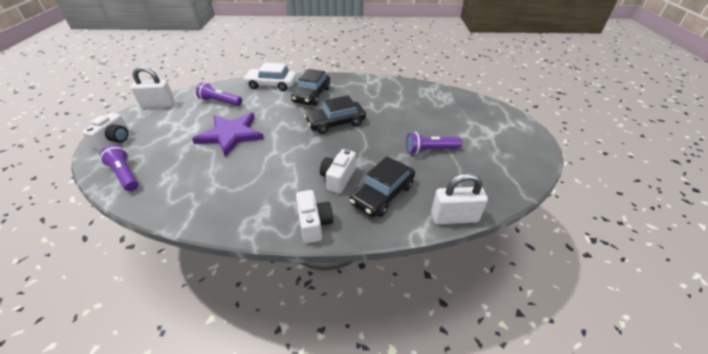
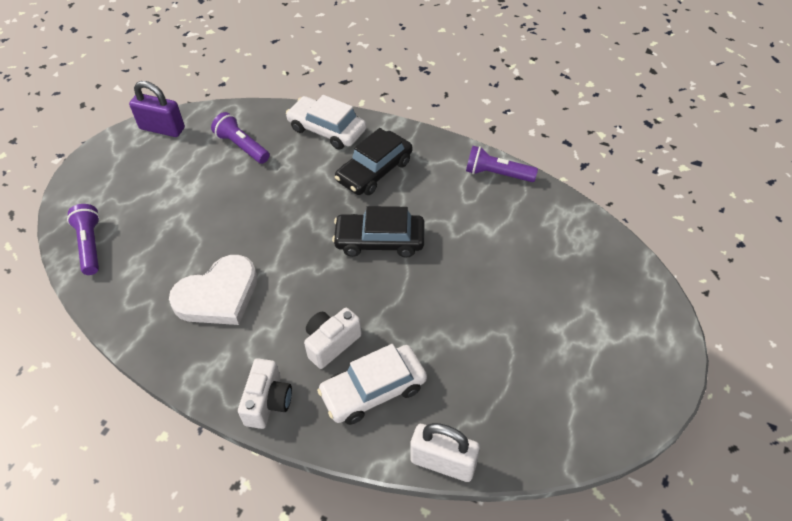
camera: 25 degrees right, 10 degrees up
(114, 140) = (94, 180): white camera -> none
(158, 105) = (162, 128): white padlock -> purple padlock
(231, 135) = (231, 217): purple star -> none
(242, 176) = (218, 295): none -> white heart
(382, 194) = (373, 390): black car -> white car
(430, 150) = (485, 339): purple flashlight -> purple flashlight (497, 174)

